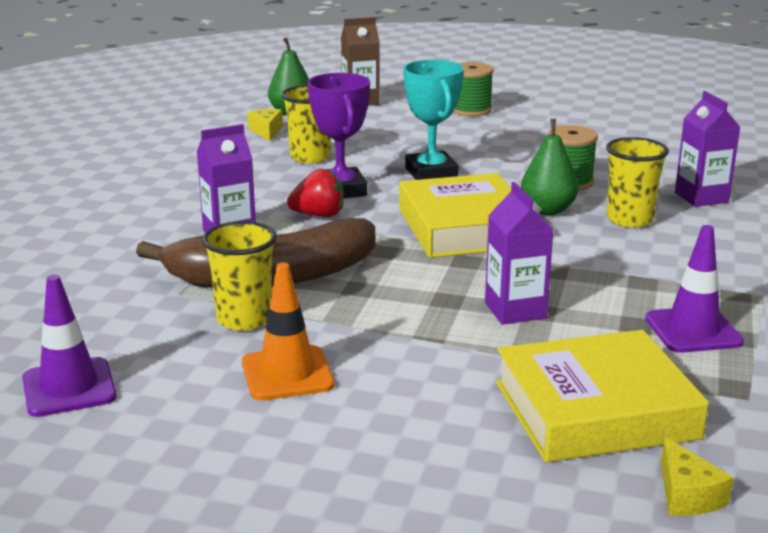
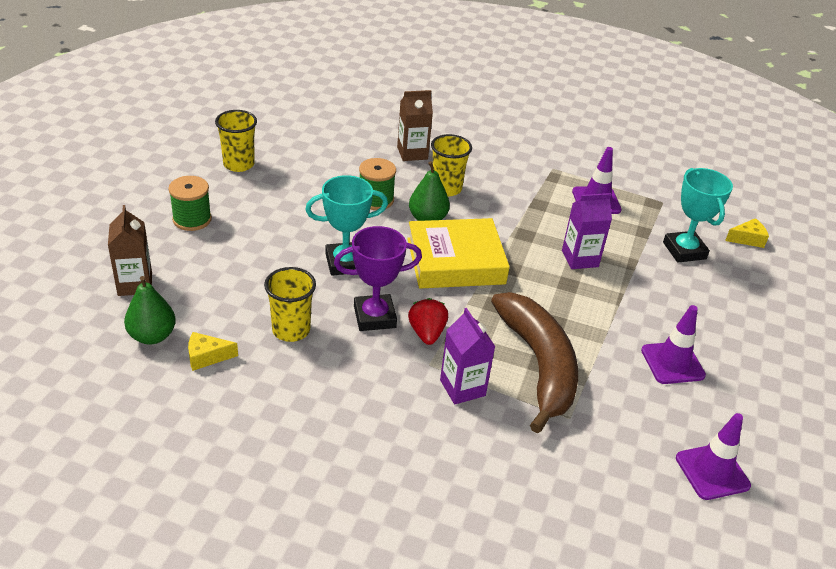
camera: 90 degrees left, 15 degrees up
(244, 319) = (605, 381): yellow cup -> yellow cup (238, 164)
(287, 374) = (672, 363): orange traffic cone -> purple traffic cone
(595, 410) = (684, 250): yellow book -> turquoise trophy
(701, 197) = (412, 153): purple carton -> brown carton

